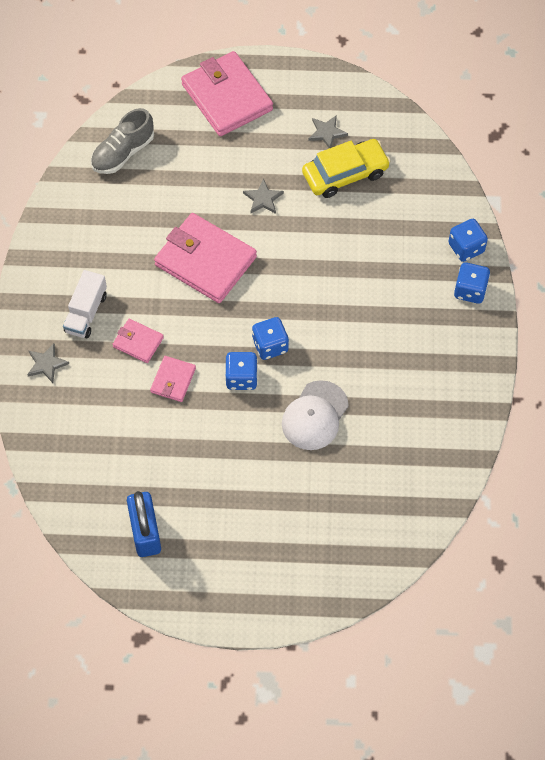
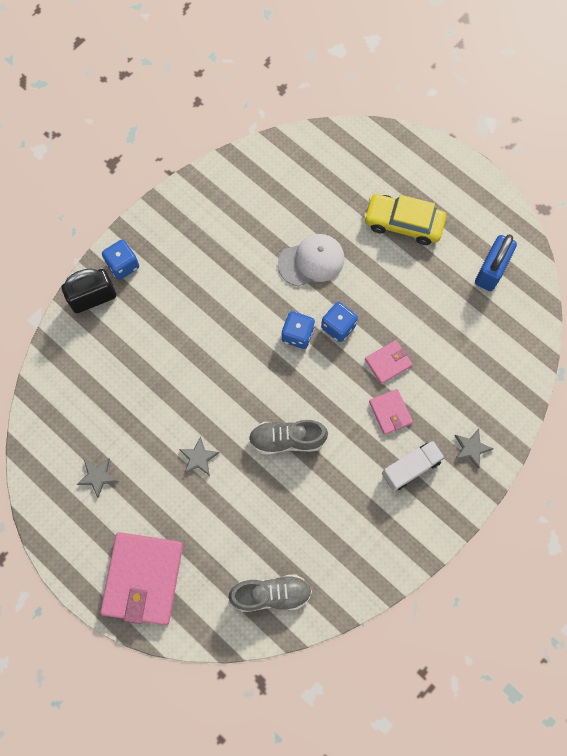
camera: 140 degrees left, 10 degrees up
(205, 261) = (287, 439): pink wallet -> grey shoe
(345, 174) = (118, 428): yellow car -> yellow car (403, 223)
(466, 248) = (93, 298): blue dice -> black padlock

